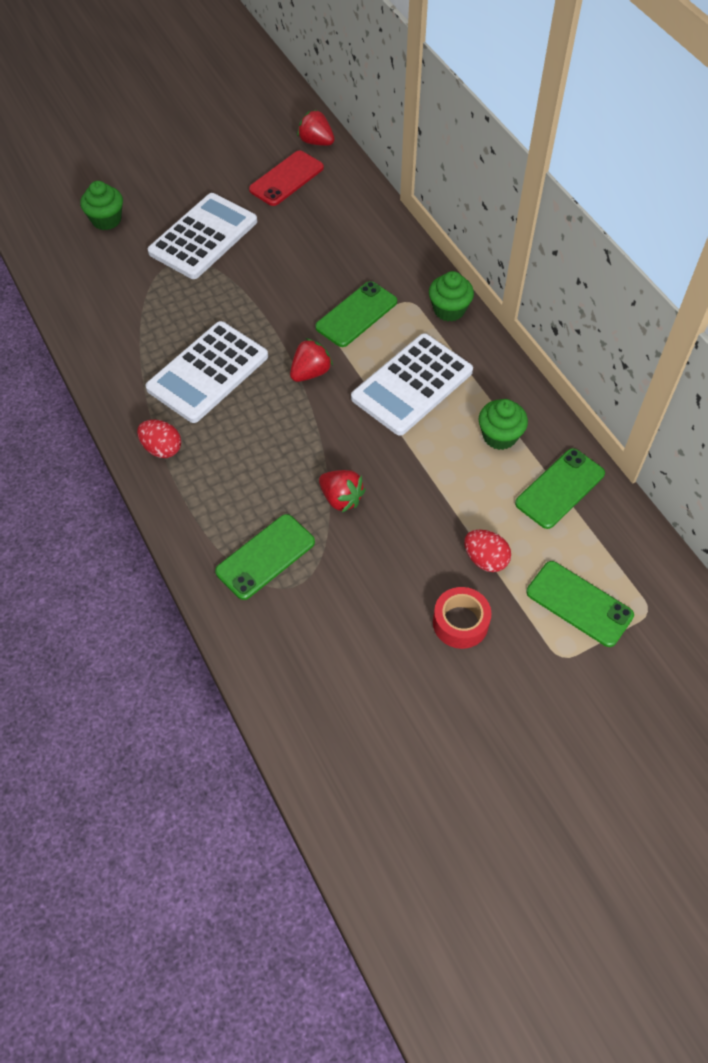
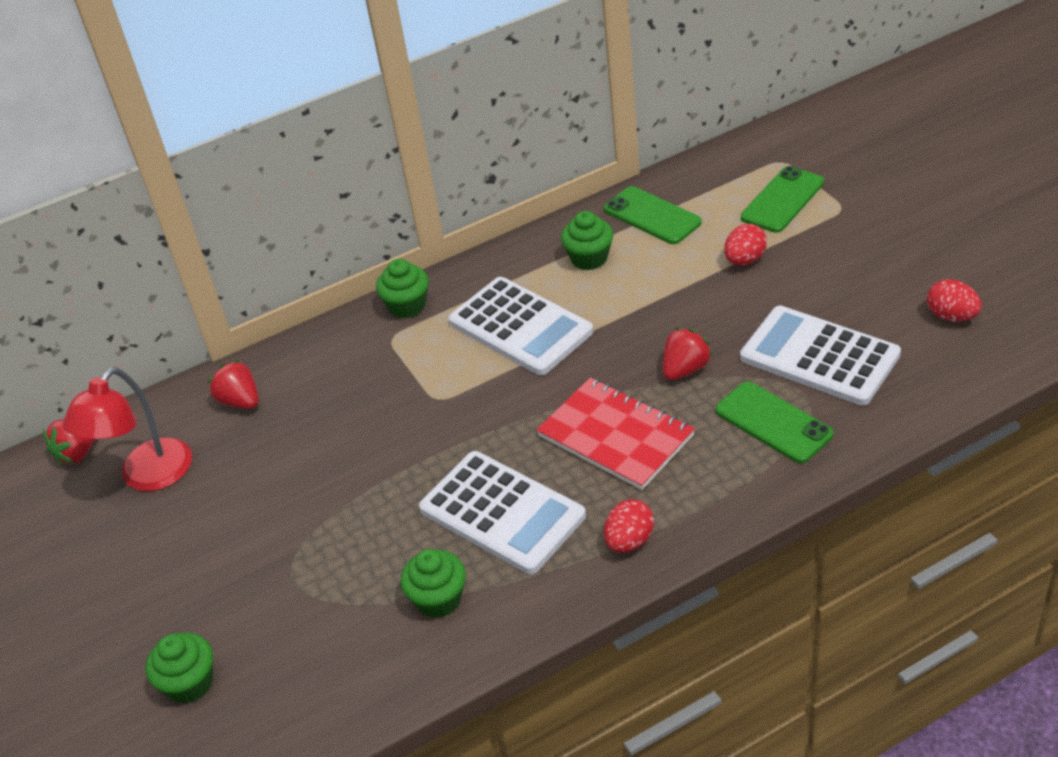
camera: 85 degrees left, 15 degrees down
(138, 338) = (438, 599): none -> green cupcake
(203, 237) = (248, 554): white calculator -> white calculator (819, 357)
(272, 445) = (615, 436): none -> red notebook
(286, 179) = (147, 476): red phone -> red lamp
(310, 372) = (502, 414): red strawberry -> red strawberry (240, 401)
(356, 314) = (409, 382): green phone -> none
(380, 727) = (951, 316): none -> red egg
(460, 623) = (821, 272): red tape -> none

